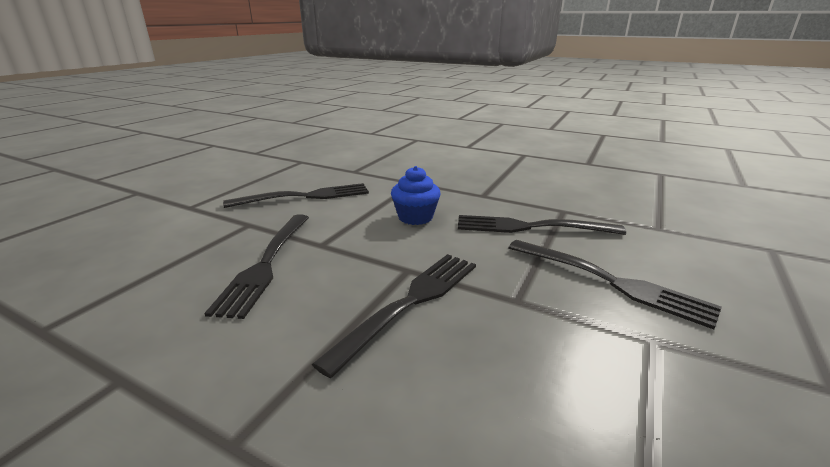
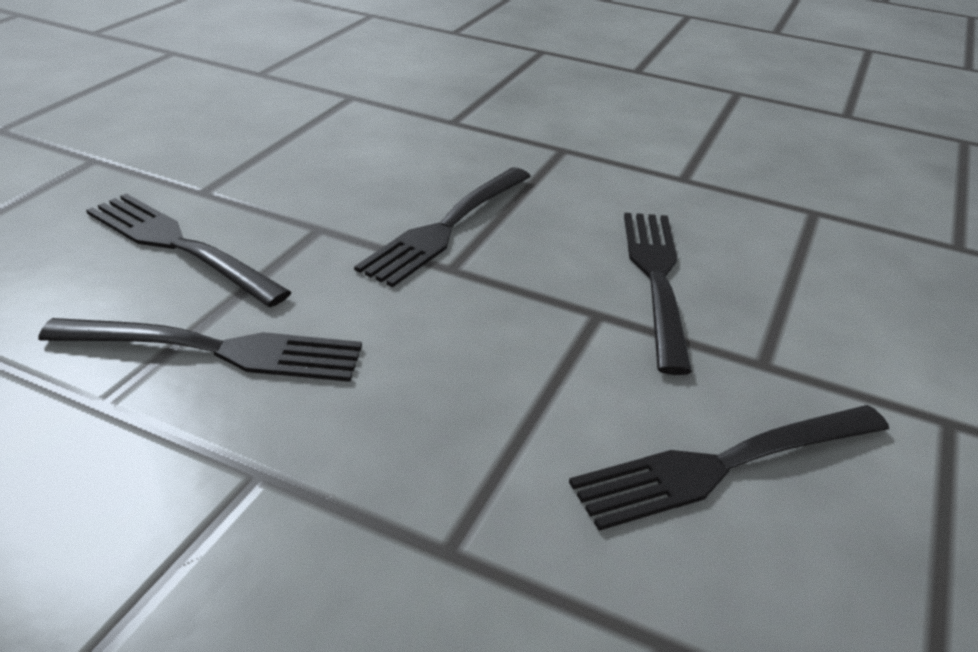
camera: 175 degrees right, 10 degrees up
(415, 217) = (442, 381): blue cupcake -> none

